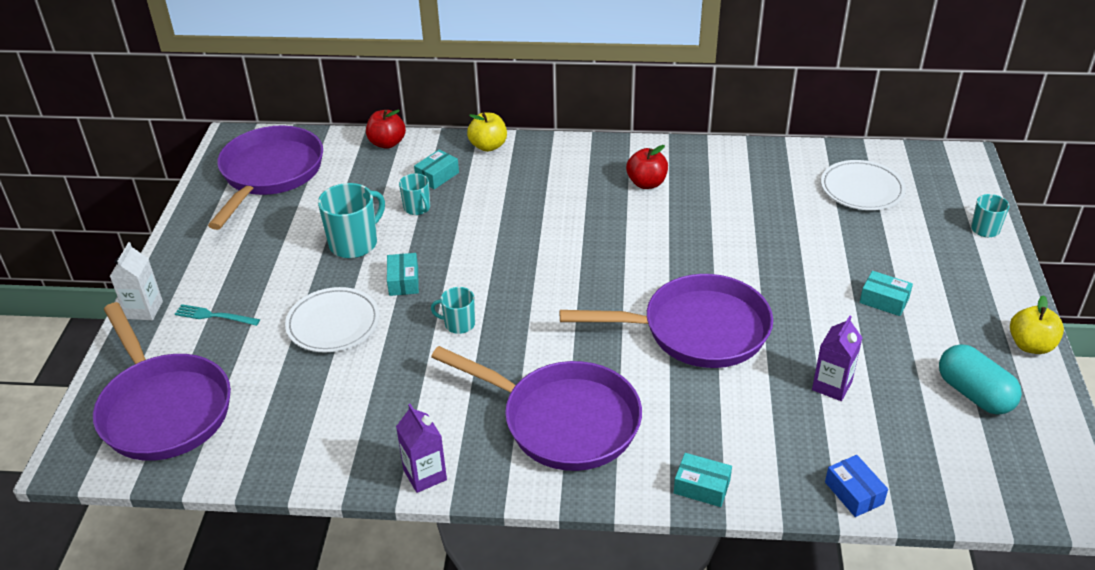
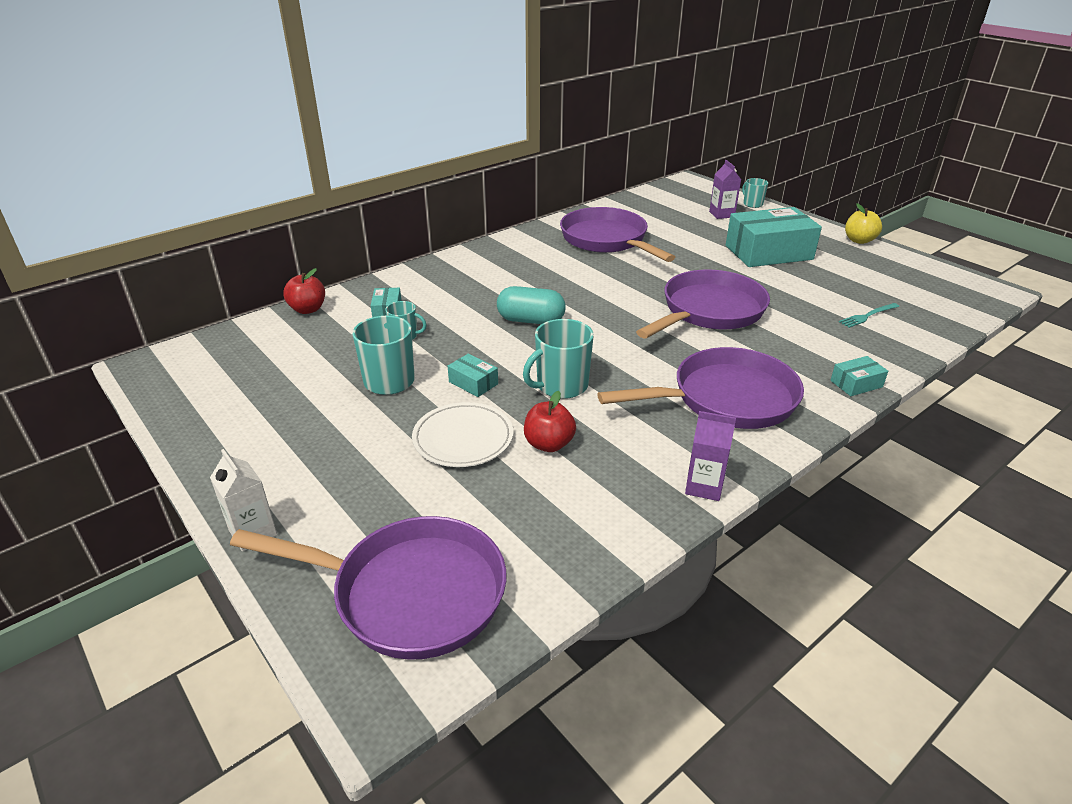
camera: 45 degrees left, 5 degrees down
(214, 316) = (340, 494): turquoise fork -> turquoise fork (867, 316)
(270, 174) = (224, 373): purple pan -> purple pan (607, 240)
(459, 324) = (561, 386): turquoise mug -> turquoise mug, size x1.73
(488, 146) = (398, 279): yellow apple -> none
(646, 183) = (545, 255): red apple -> red apple (549, 444)
(832, 386) = (818, 300): purple carton -> purple carton (721, 214)
(854, 493) = (918, 341): blue box -> none
(861, 189) = (667, 211): white plate -> none
(884, 300) = (768, 252): turquoise box -> turquoise box, size x2.30
(974, 394) = (877, 271): turquoise capsule -> turquoise capsule (531, 320)

